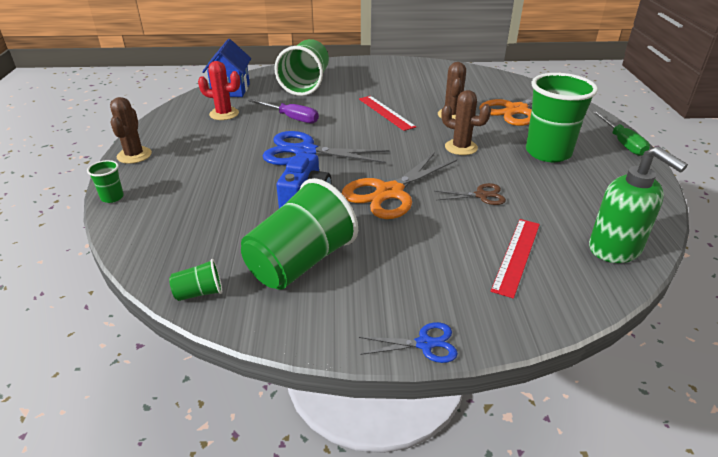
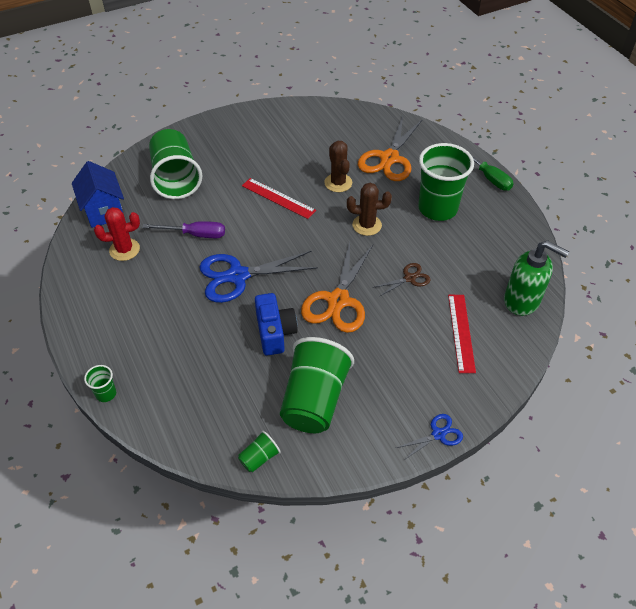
camera: 25 degrees left, 15 degrees up
(134, 155) = (81, 336): brown cactus -> none

